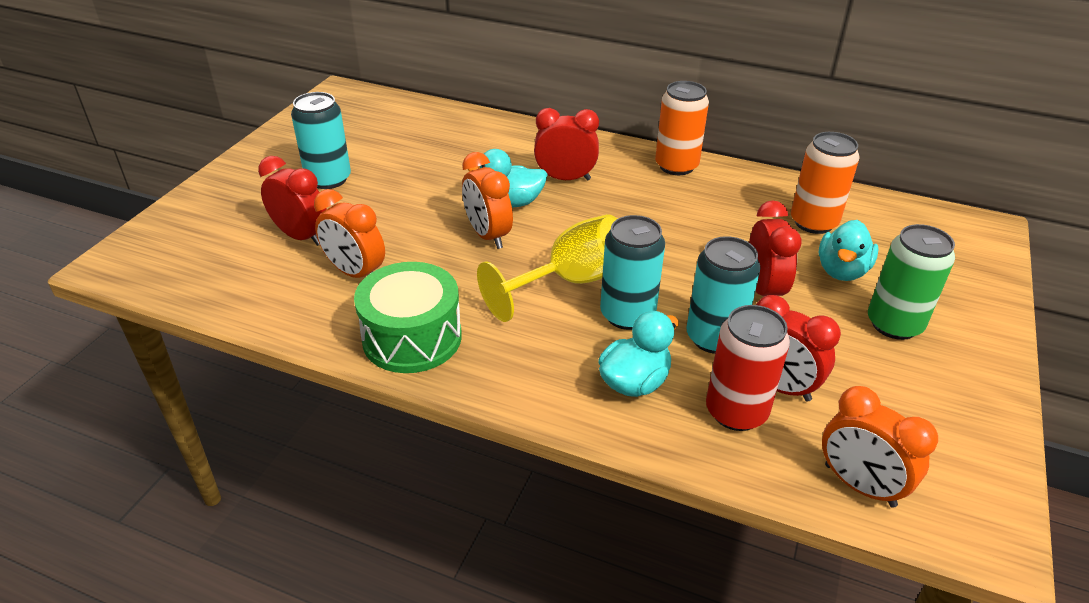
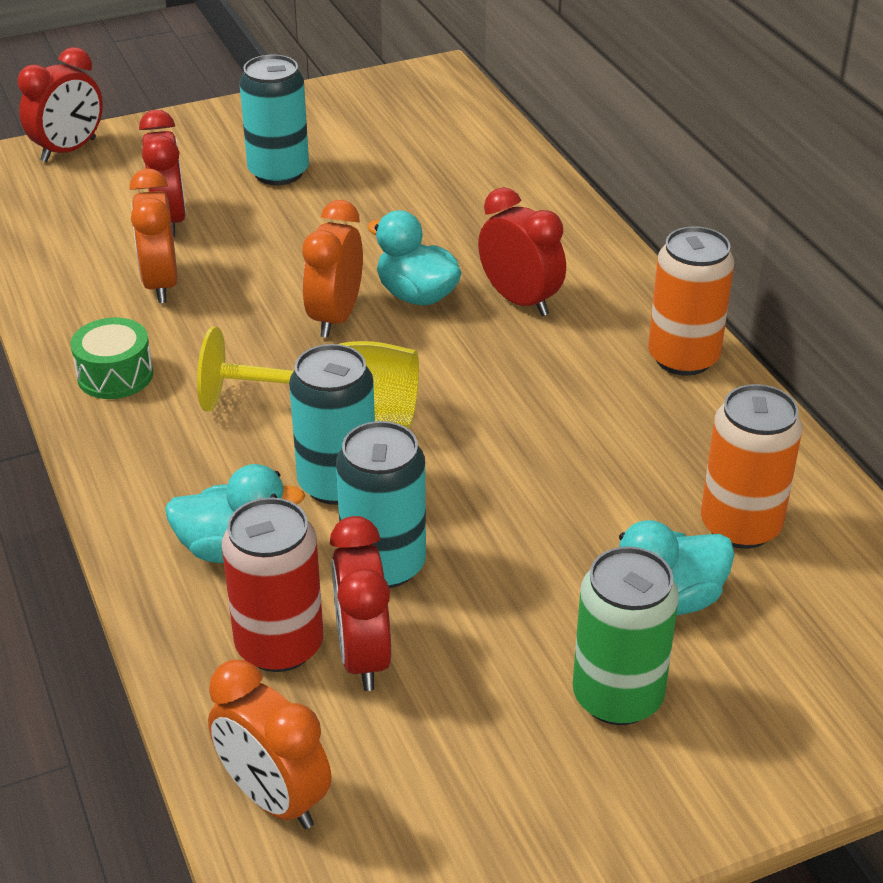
camera: 45 degrees right, 0 degrees up
(412, 338) = (115, 375): green drum -> green drum, size x0.60
(764, 290) = (529, 557): red clock -> red clock (69, 150)
(859, 485) = (274, 798): orange clock -> orange clock turned 45 degrees counterclockwise

